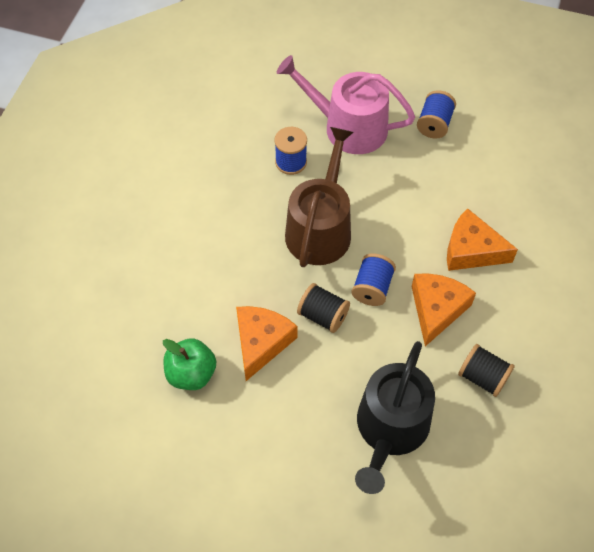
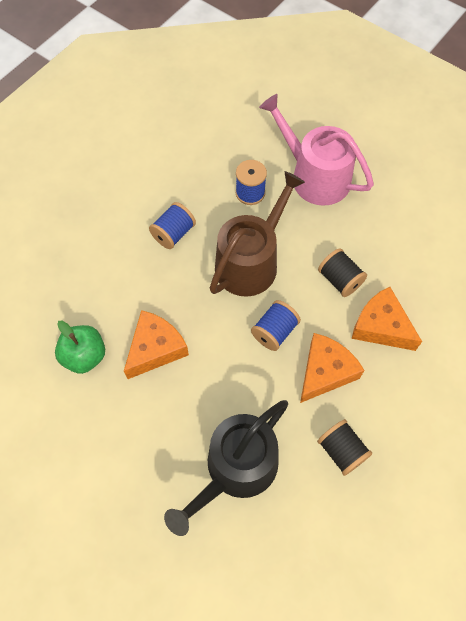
camera: 20 degrees right, 5 degrees up
(323, 315) = (220, 342): black spool -> black spool (340, 280)
(434, 124) = (395, 197): blue spool -> blue spool (173, 234)

